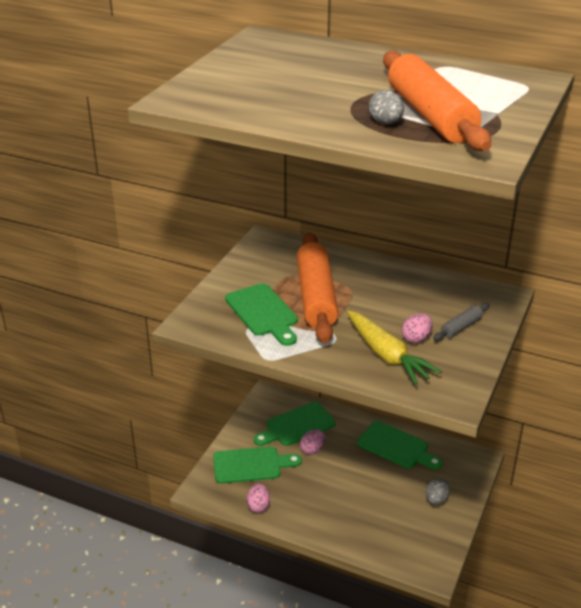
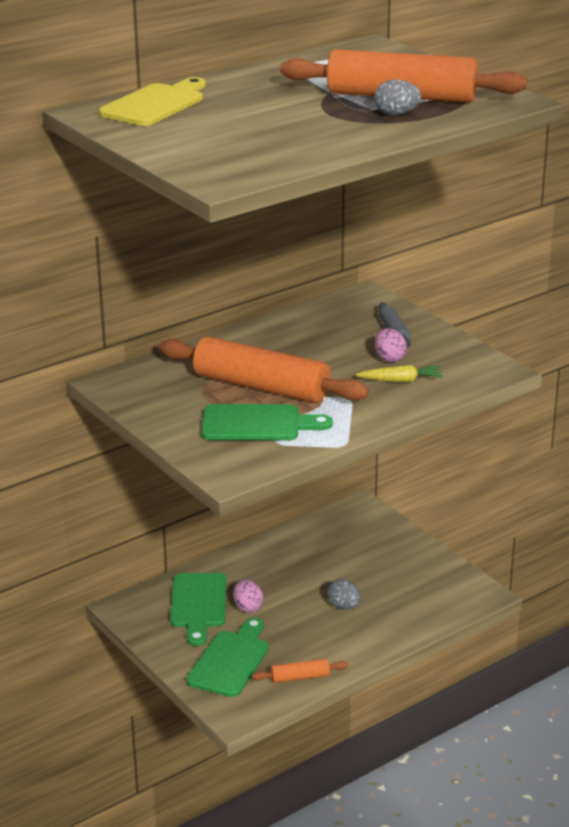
camera: 60 degrees left, 5 degrees down
(258, 506) = (300, 677): pink egg -> orange rolling pin
(299, 48) = (156, 104): none -> yellow cutting board
(387, 355) = (400, 380): yellow carrot -> yellow carrot, size x0.58
(396, 447) = (298, 550): green cutting board -> none
(436, 500) = (394, 555): grey egg -> grey egg (343, 606)

